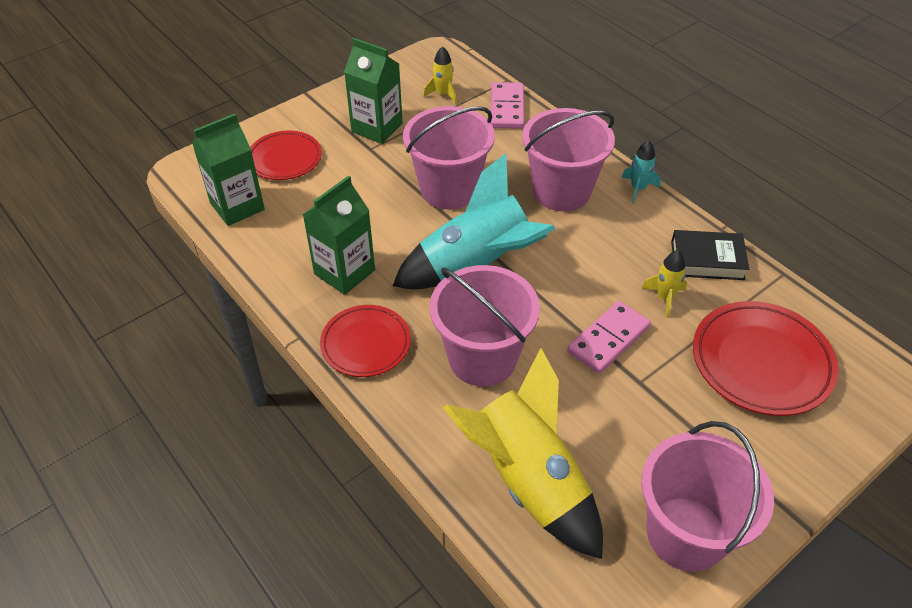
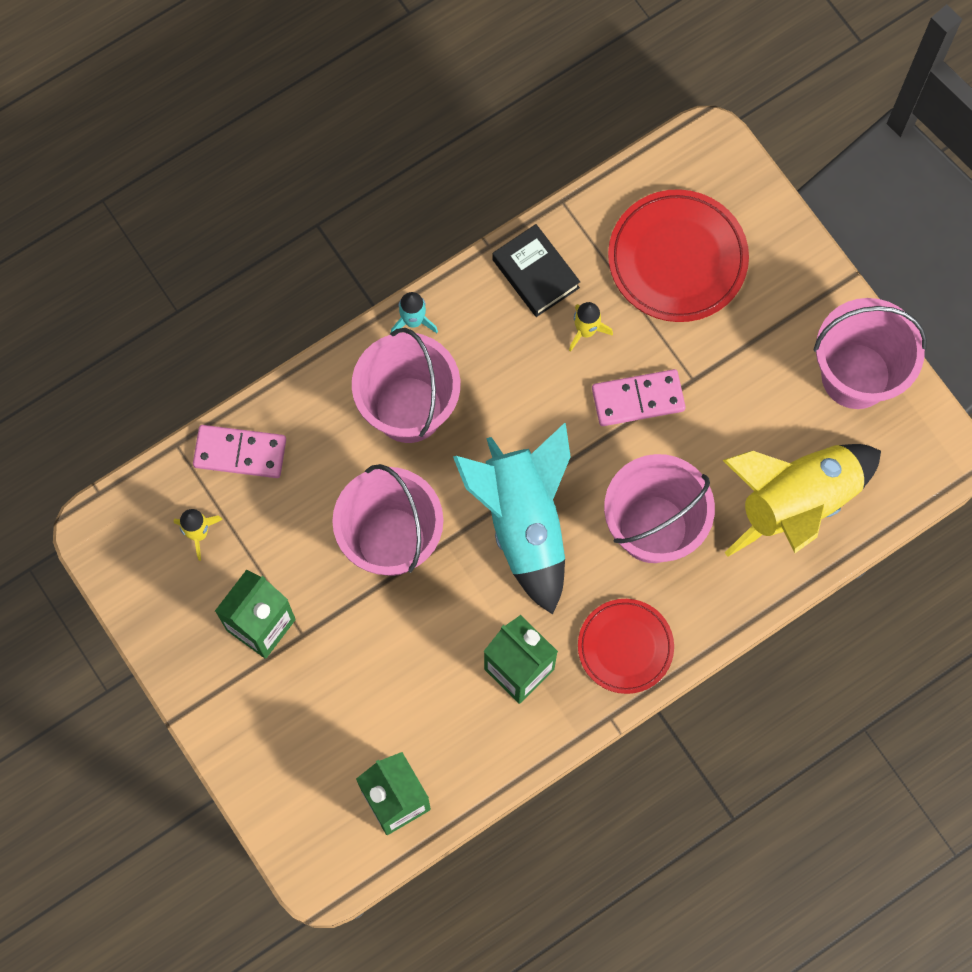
camera: 85 degrees left, 25 degrees up
(285, 159) = (311, 744): red plate -> none
(608, 339) = (638, 399): pink domino -> pink domino turned 60 degrees counterclockwise
(707, 260) = (535, 273): black book -> black book turned 45 degrees counterclockwise

